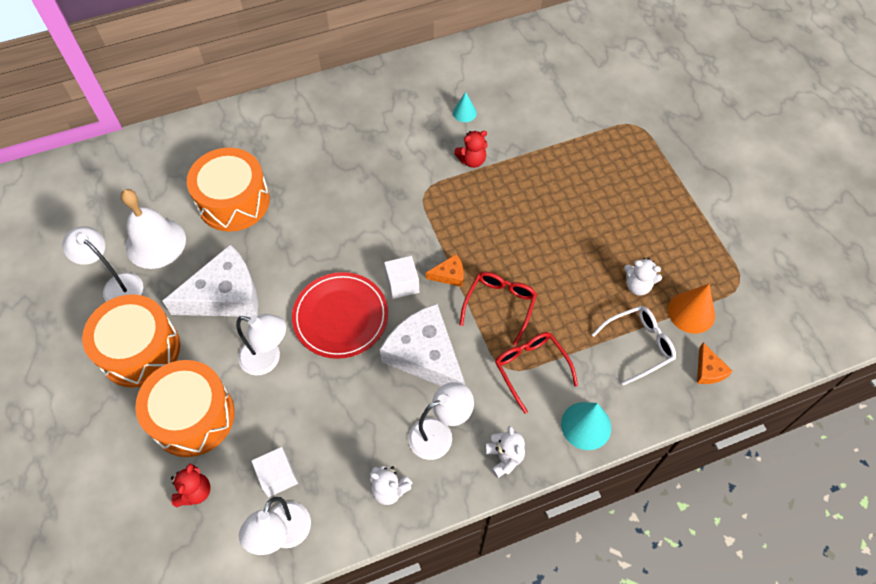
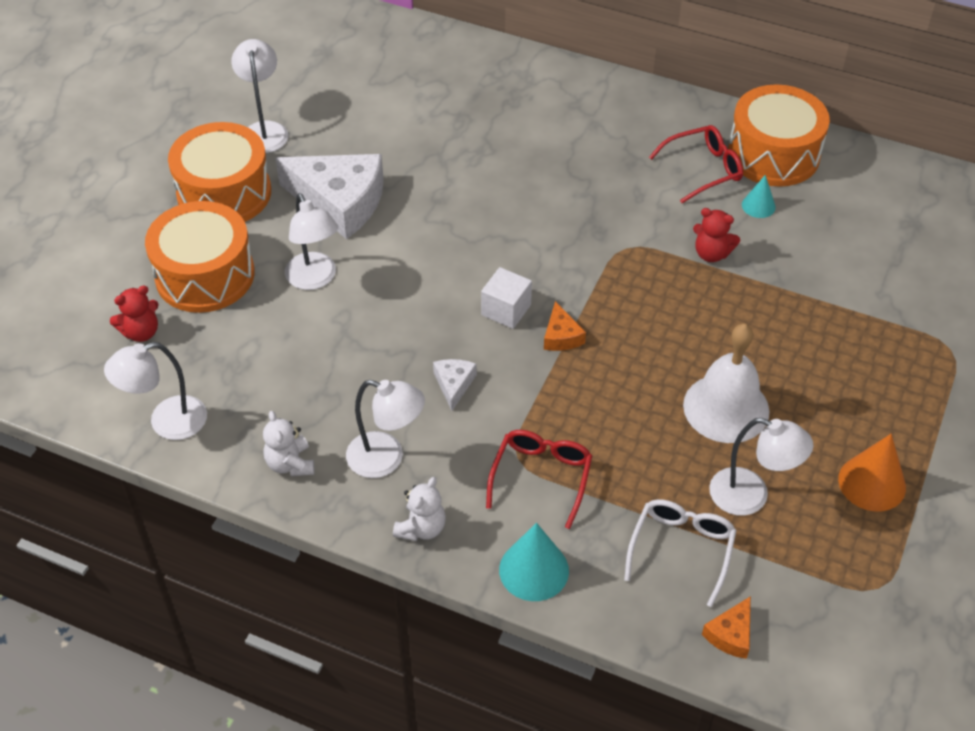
camera: 45 degrees right, 10 degrees down
(155, 243) = (332, 119): white bell -> white bell (726, 408)
(233, 201) = (437, 131): orange drum -> orange drum (773, 154)
(277, 476) = (215, 375): white cube -> none
(340, 317) = (416, 294): red plate -> none
(425, 355) = (454, 384): white cheese -> white cheese, size x0.44
(449, 275) = (561, 336): orange cheese -> orange cheese turned 45 degrees clockwise
(500, 305) = (579, 400): red glasses -> red glasses (703, 169)
(637, 285) = (751, 496): white teddy bear -> white lamp
(639, 345) = (681, 549): white glasses -> white glasses turned 90 degrees counterclockwise
(691, 312) = (781, 568): orange cone -> orange cone (872, 483)

